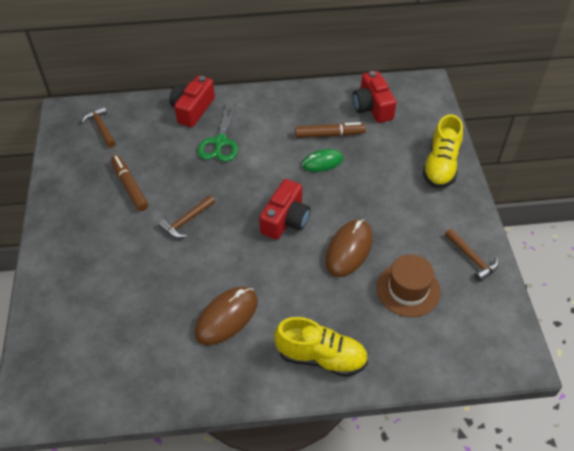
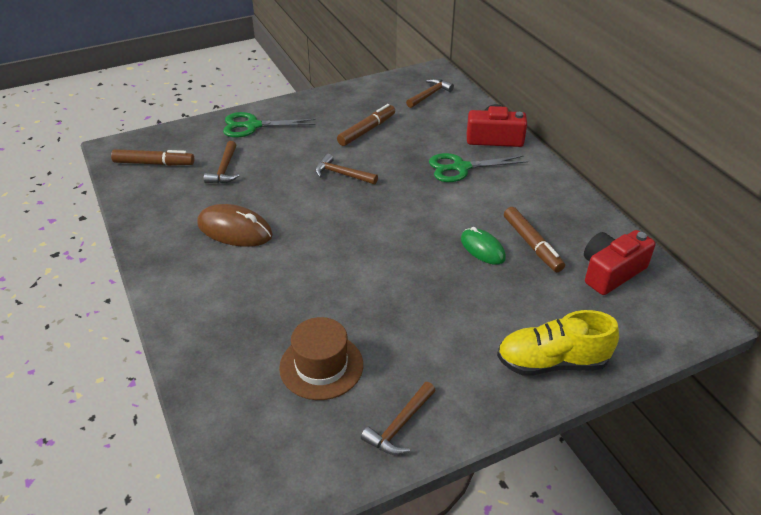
camera: 70 degrees right, 10 degrees down
(65, 272) = (252, 126): none -> green scissors
(80, 372) = (153, 163): none -> brown marker
(128, 309) = (224, 169): none -> brown hammer
(285, 219) = (378, 240): red camera -> none
(321, 357) = (204, 309): yellow shoe -> none
(349, 249) = (359, 300): brown mouse -> none

